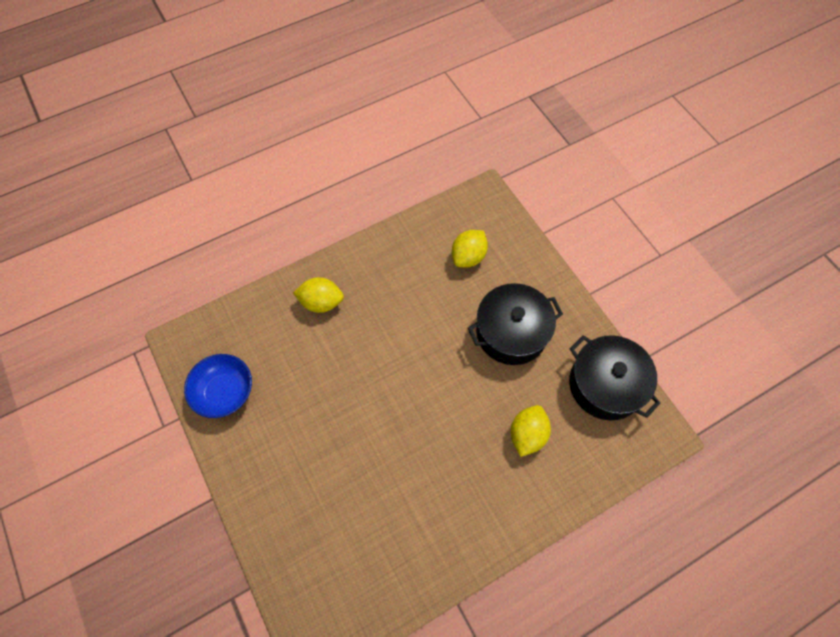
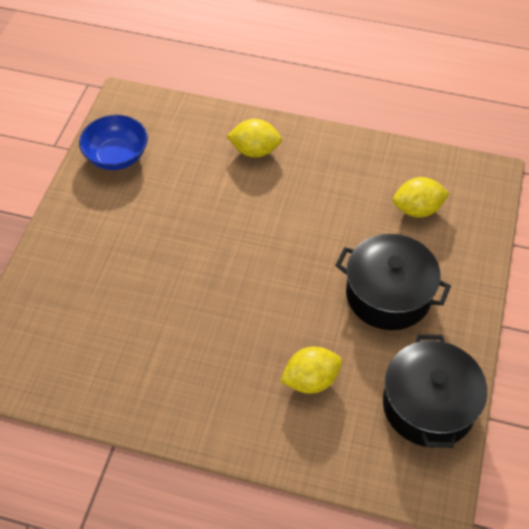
camera: 45 degrees right, 10 degrees down
(321, 302) = (255, 151): yellow lemon -> yellow lemon turned 45 degrees counterclockwise

